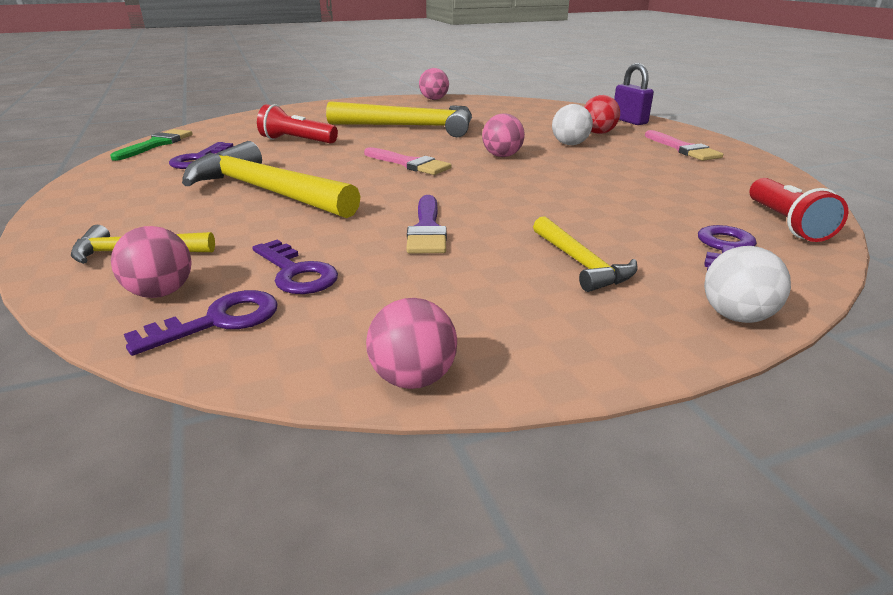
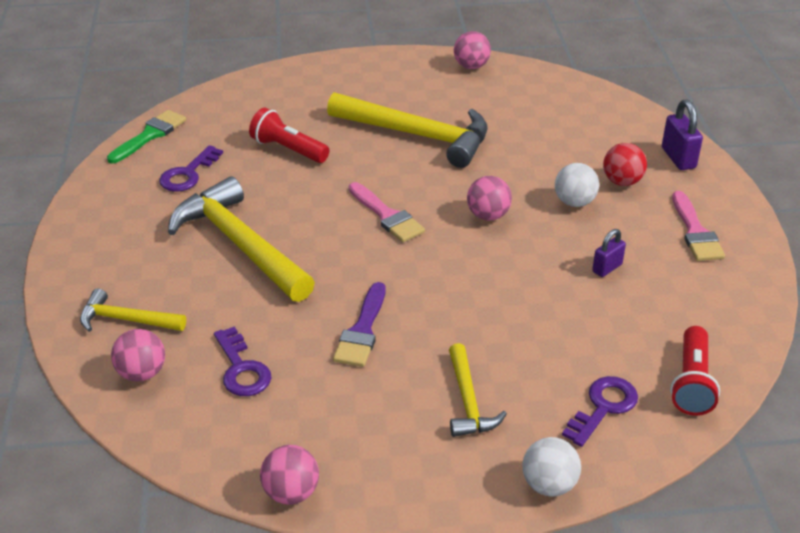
camera: 15 degrees right, 10 degrees up
(219, 321) = (178, 412): purple key -> none
(632, 171) = (607, 268): none -> purple padlock

